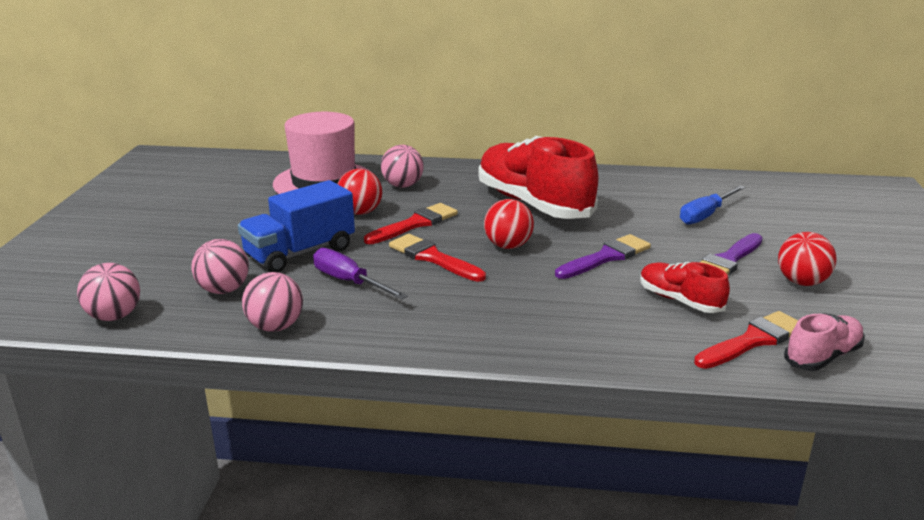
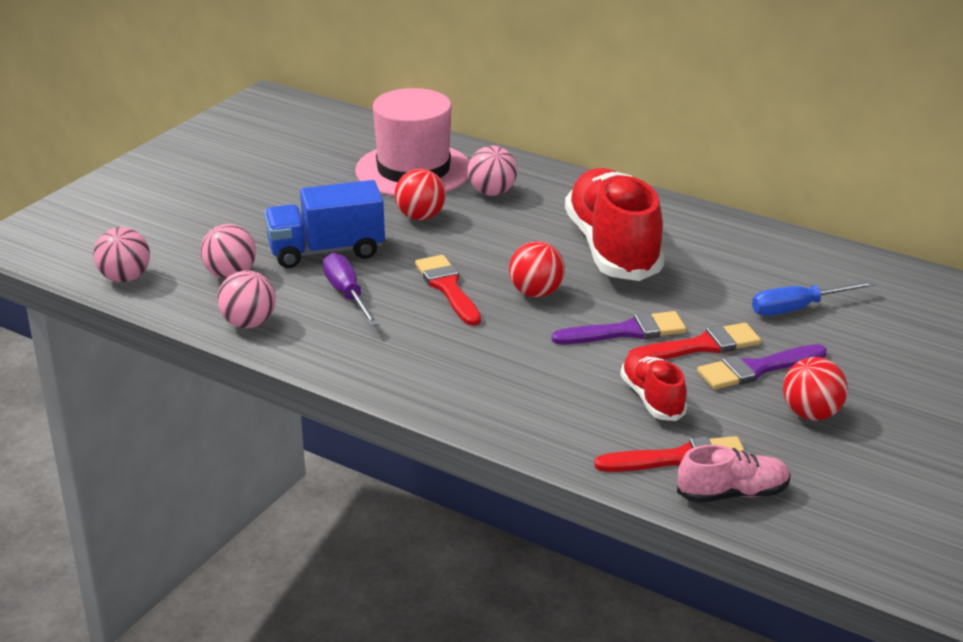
camera: 25 degrees right, 5 degrees up
(415, 224) = (464, 244): red brush -> red brush (701, 346)

